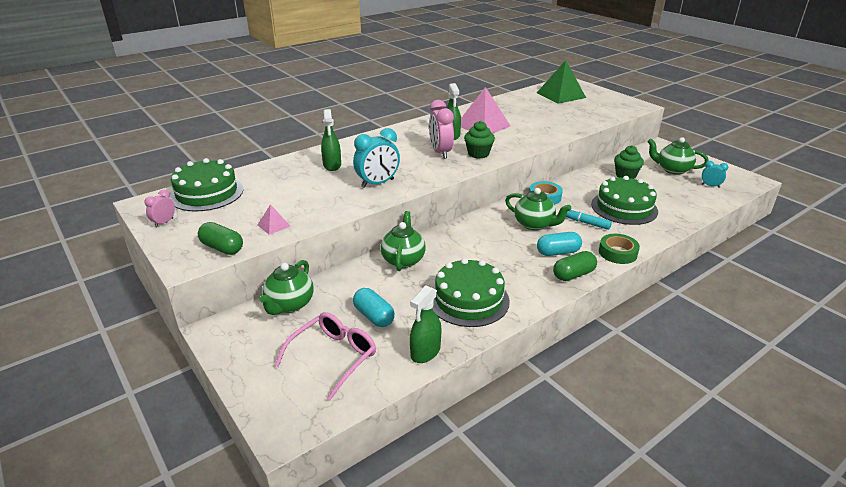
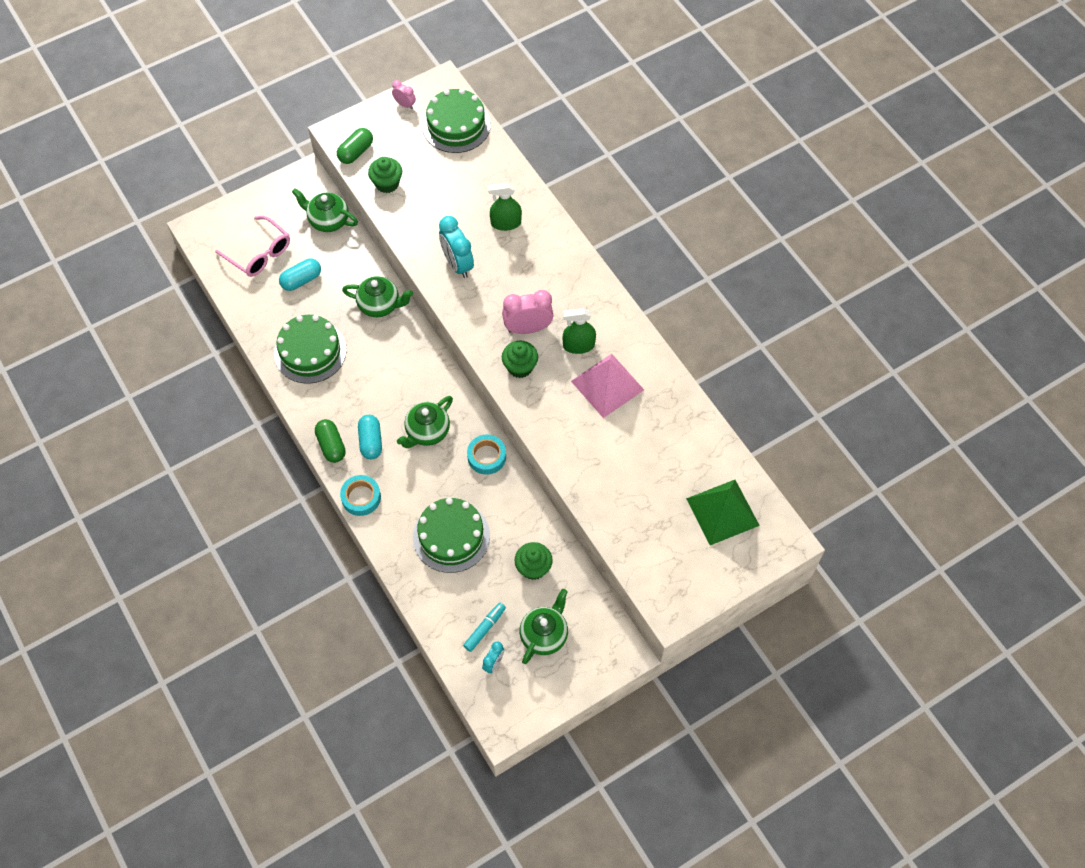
camera: 95 degrees right, 30 degrees up
(273, 225) = (387, 183): pink pyramid -> green cupcake
(425, 352) = (252, 313): green spray bottle -> none
(586, 223) = (423, 484): turquoise marker -> turquoise marker (485, 628)
(617, 253) = (361, 497): green tape -> turquoise tape

